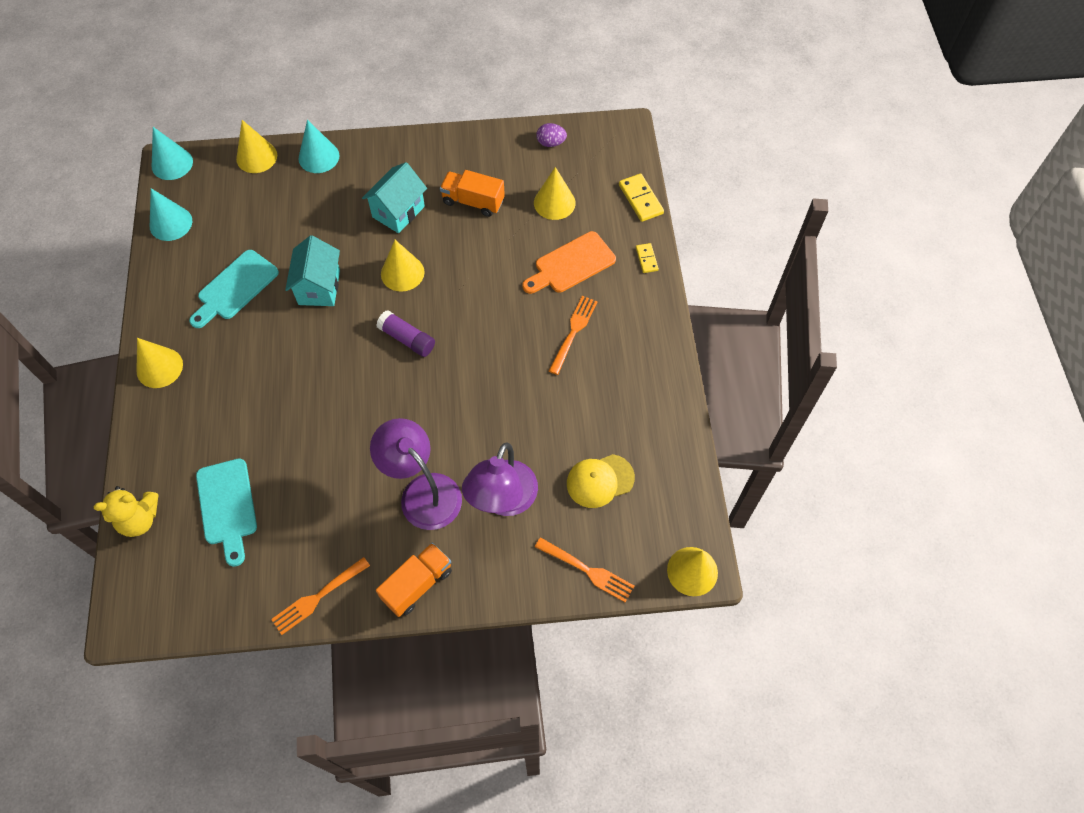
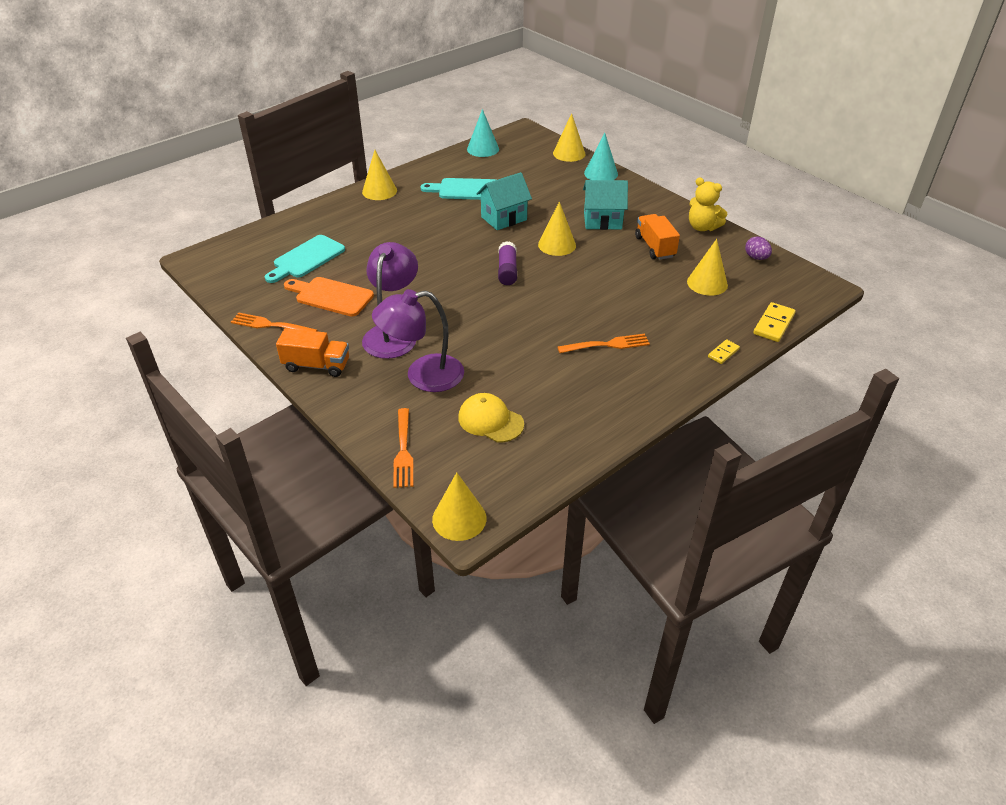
camera: 55 degrees right, 20 degrees down
(139, 519) = (269, 232): yellow teddy bear -> yellow teddy bear (702, 227)
(172, 163) = (524, 130): turquoise cone -> none
(571, 264) = (665, 316): orange cutting board -> orange cutting board (331, 296)

